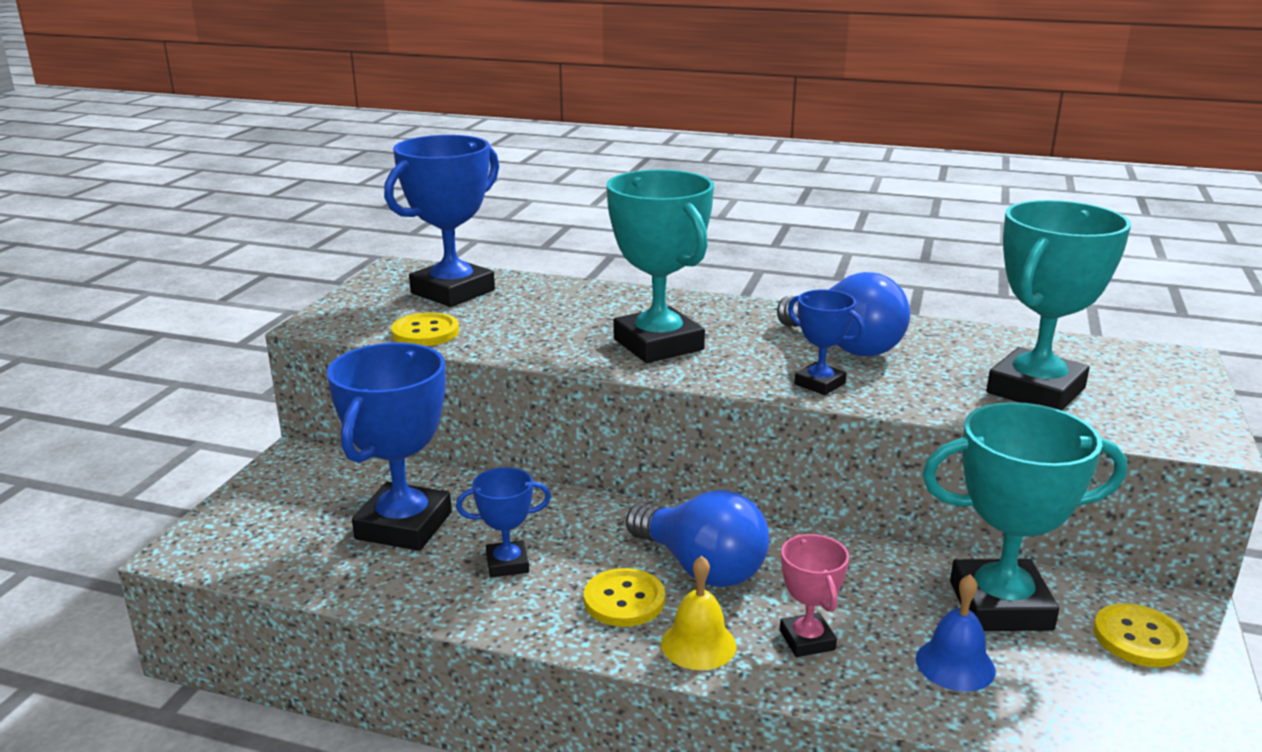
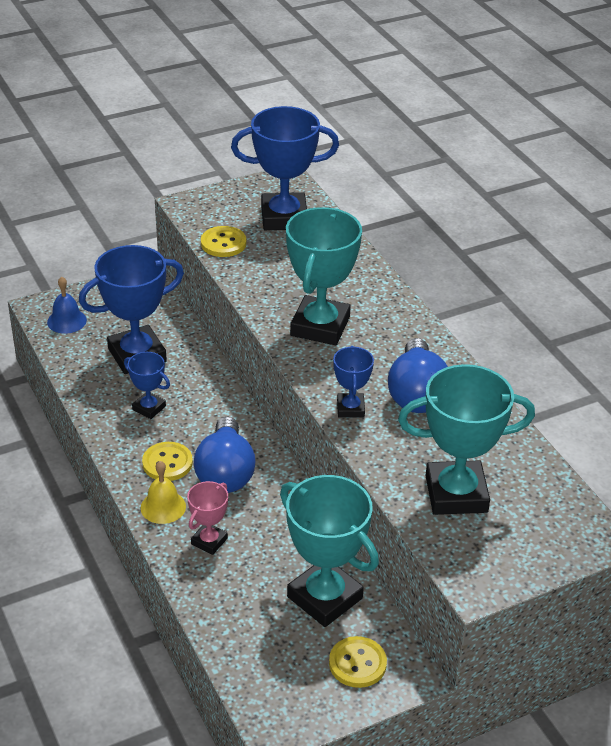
camera: 45 degrees right, 15 degrees up
(955, 664) = (250, 602): blue bell -> blue bell (66, 321)

